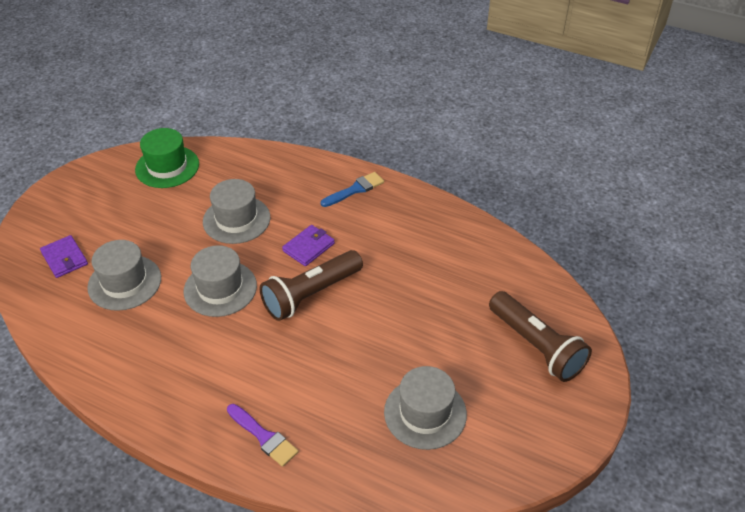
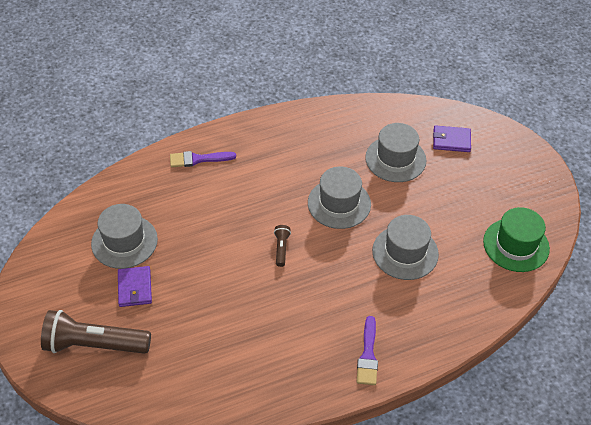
camera: 130 degrees right, 5 degrees up
(308, 247) = (330, 277): purple wallet -> purple wallet (135, 288)
(311, 294) = (281, 248): brown flashlight -> brown flashlight, size x0.44
(355, 189) = (368, 355): blue brush -> purple brush

